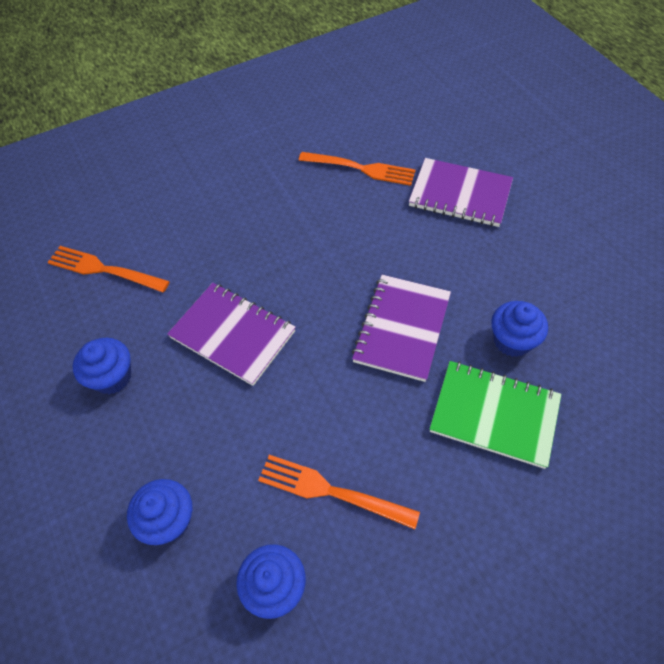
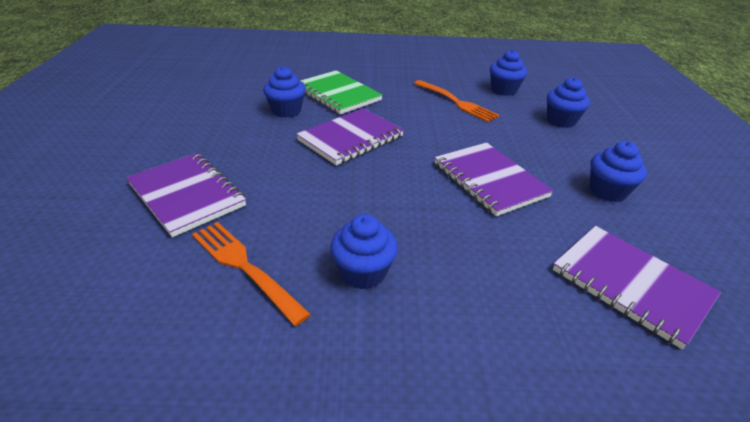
camera: 155 degrees left, 20 degrees down
(104, 269) = (630, 285): orange fork -> purple notebook
(287, 197) = (363, 272): none -> blue cupcake

